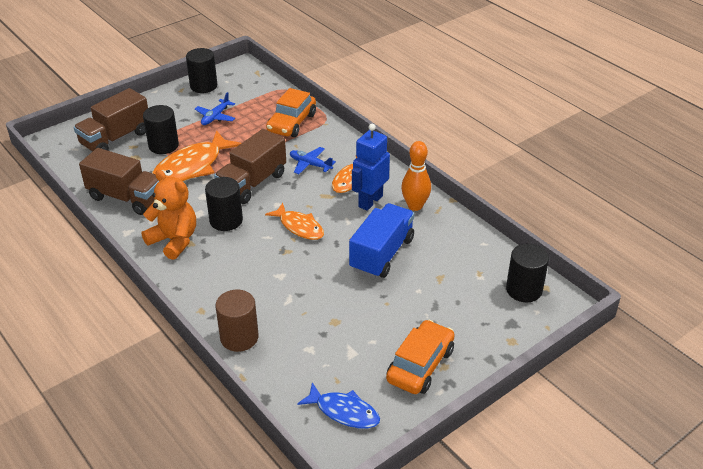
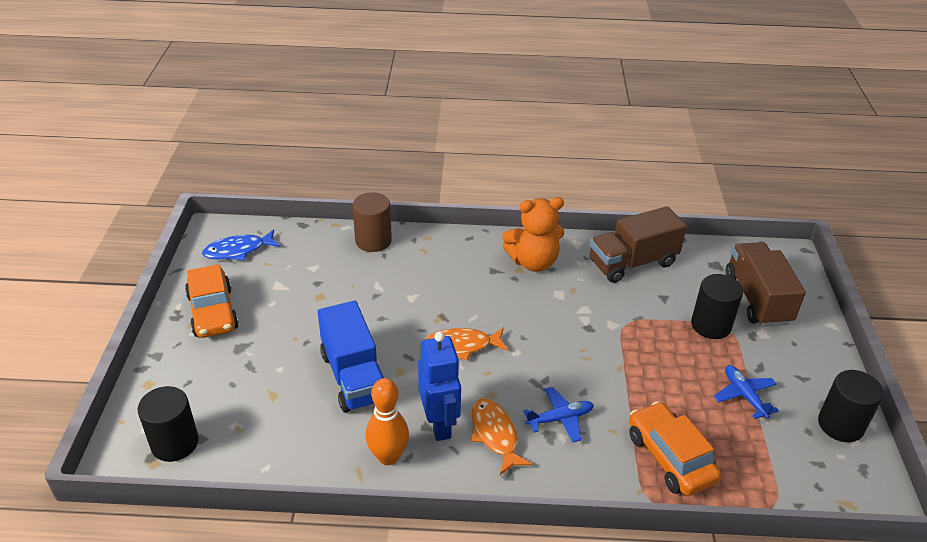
camera: 130 degrees right, 0 degrees up
(191, 167) = (646, 325): orange fish -> none
(226, 220) = (527, 304): black cylinder -> none
(252, 183) = (571, 353): brown truck -> none

